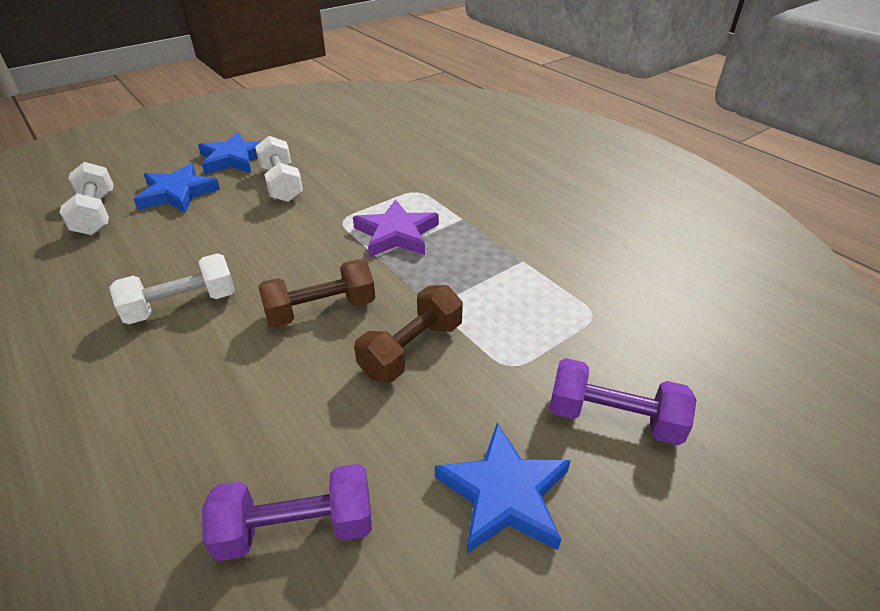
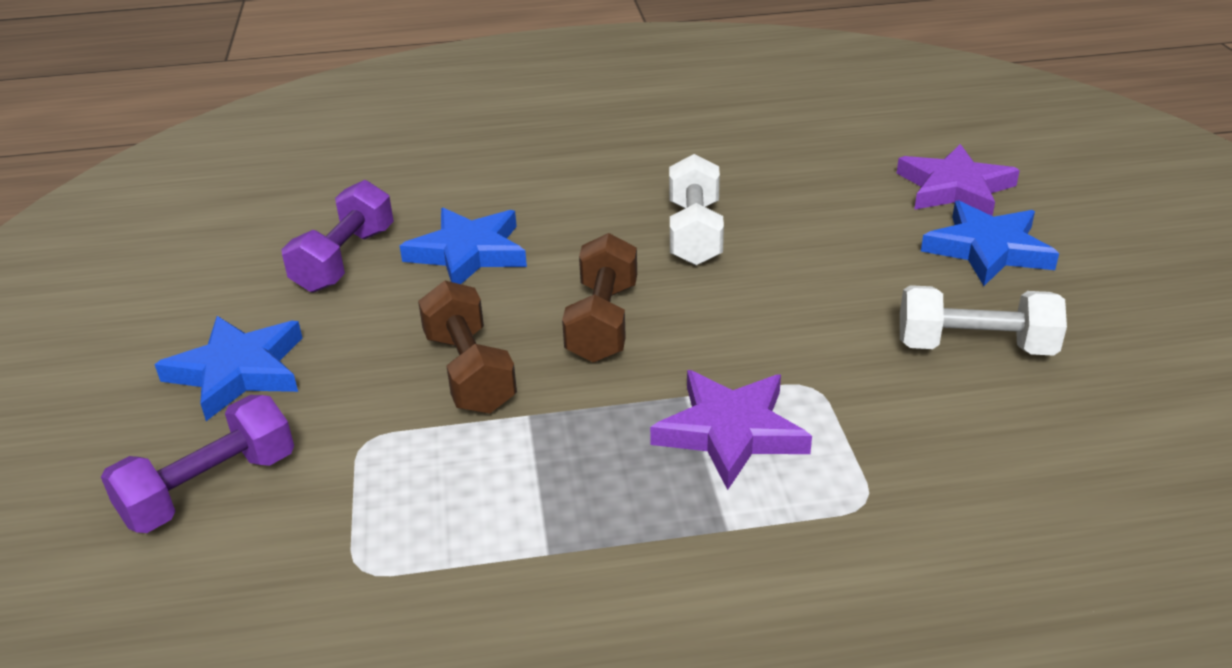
camera: 120 degrees right, 5 degrees down
(96, 214) = (954, 188): white dumbbell -> purple star
(234, 159) = (1102, 312): blue star -> blue star (468, 253)

